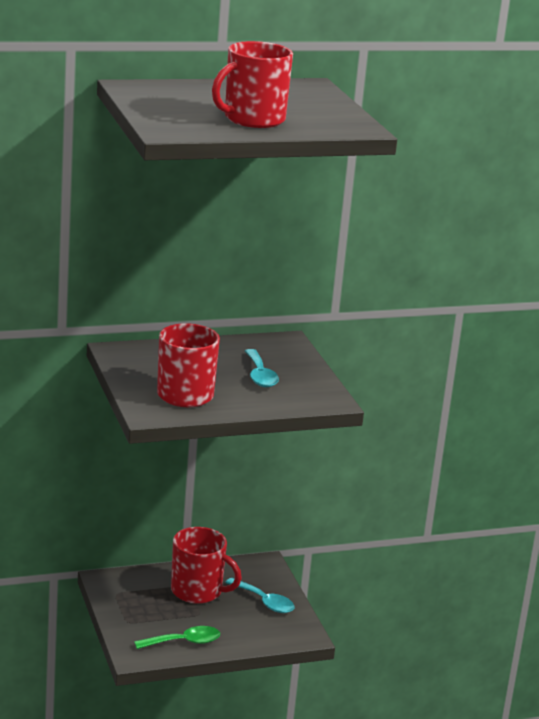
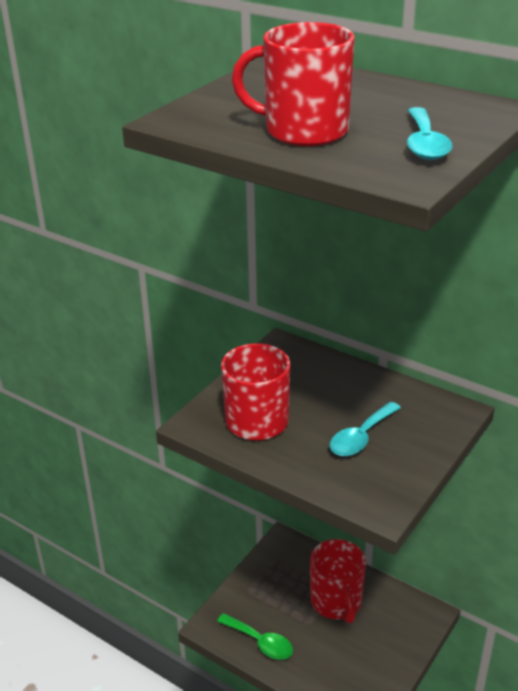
camera: 55 degrees right, 10 degrees up
(264, 602) = (376, 652): turquoise spoon -> turquoise spoon (425, 144)

